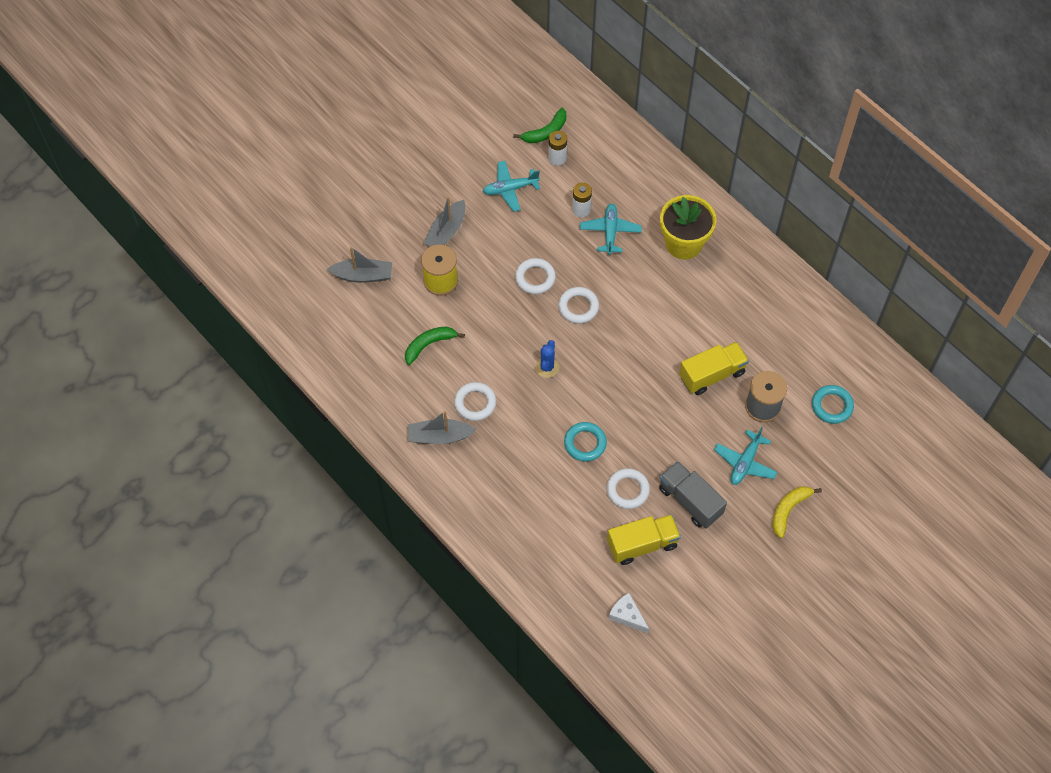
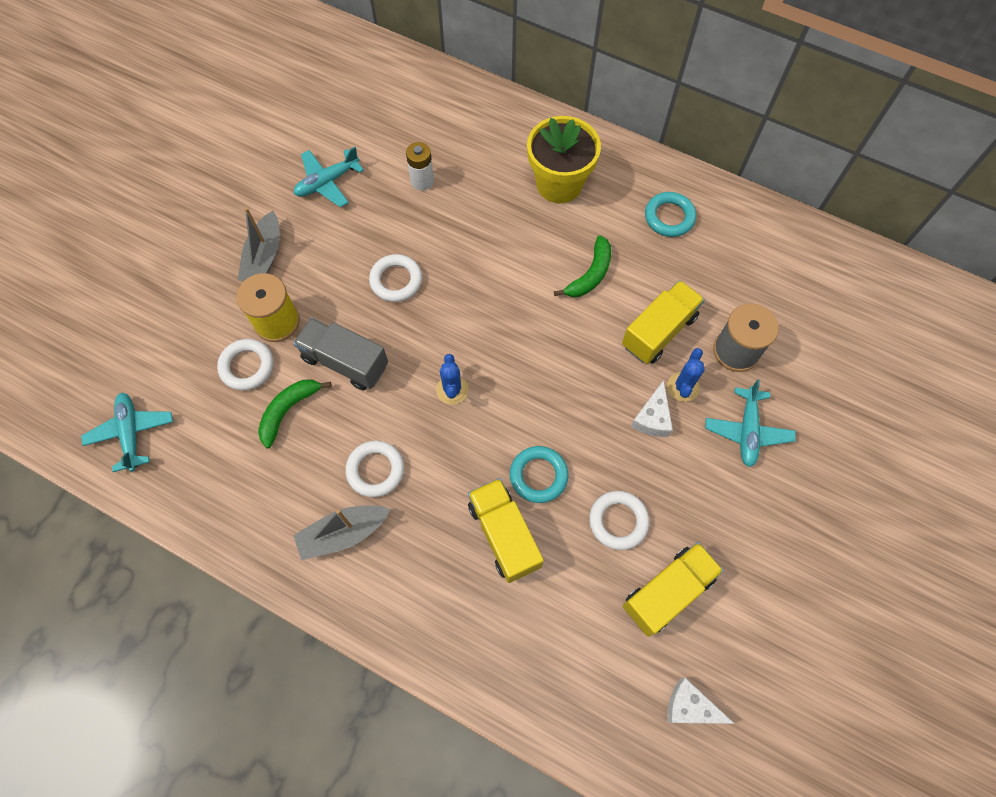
camera: 20 degrees left, 5 degrees up
(363, 275) = (172, 347): grey boat -> none
(545, 132) = (347, 104): green banana -> green banana (590, 274)
(547, 473) = (504, 535): none -> yellow truck
(557, 158) = (371, 130): white battery -> none
(578, 307) = (463, 300): white ring -> white ring (247, 366)
(610, 232) = (467, 196): turquoise plane -> turquoise plane (131, 433)
(681, 432) = (652, 418): none -> white cheese
(690, 501) = (702, 507): grey truck -> grey truck (345, 362)
(712, 418) = (683, 387): none -> blue cactus
(789, 510) = (828, 475): yellow banana -> none
(832, 406) = (815, 323): turquoise ring -> turquoise ring (669, 217)

